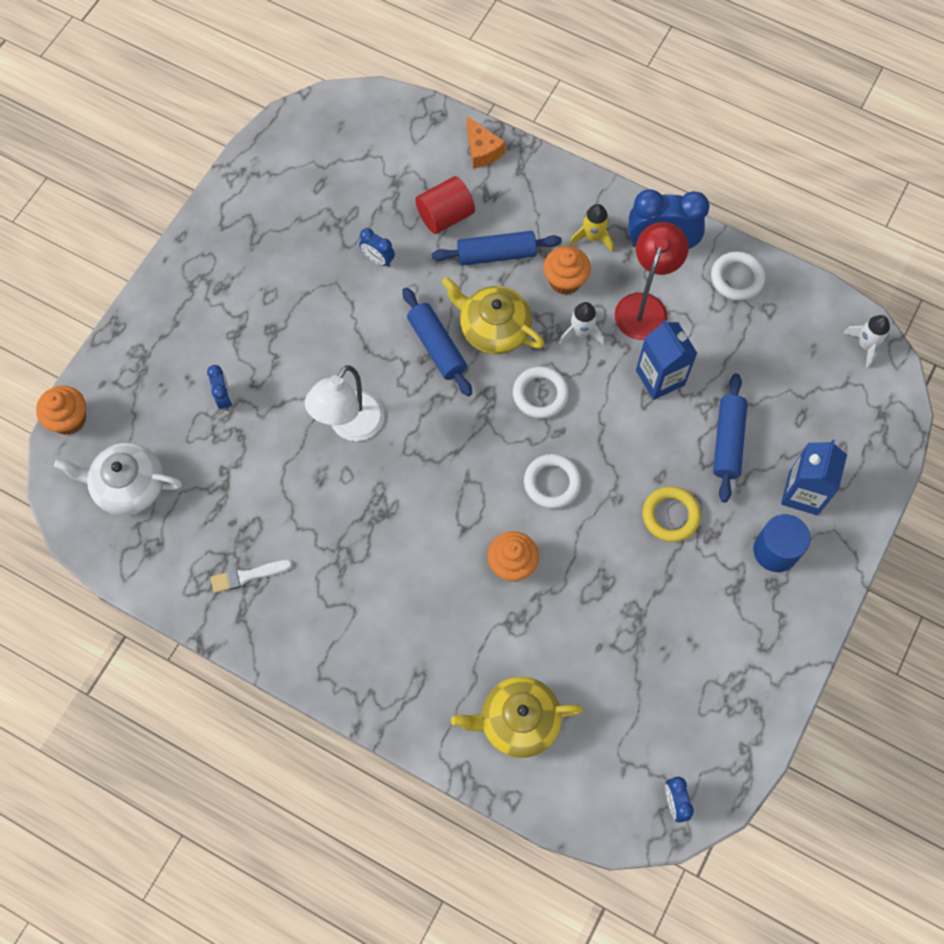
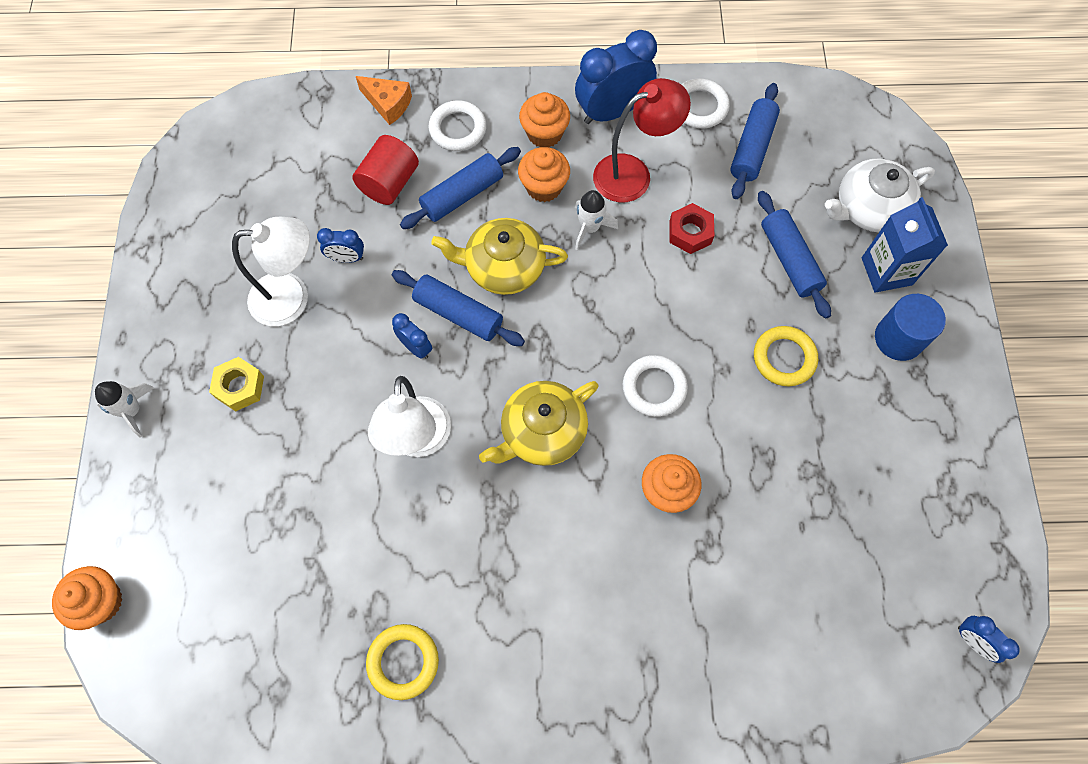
camera: 30 degrees left, 0 degrees up
(129, 486) = (212, 638): white teapot -> white teapot (869, 208)
(224, 397) = (265, 483): blue clock -> blue clock (416, 347)
(245, 317) = (239, 387): none -> yellow nut
(248, 576) = (403, 662): white brush -> yellow ring
(320, 269) = (292, 298): none -> white lamp
(518, 721) = (774, 650): yellow teapot -> yellow teapot (542, 431)
(540, 394) = (588, 307): white ring -> white ring (458, 129)
(593, 237) = (544, 133): yellow rocket -> orange cupcake
(644, 306) = (633, 174): red lamp -> red lamp turned 75 degrees clockwise
(660, 377) = (690, 232): blue carton -> red nut
(758, 335) = (752, 148): none -> blue rolling pin
(866, 345) = (850, 110): white rocket -> white rocket (132, 410)

